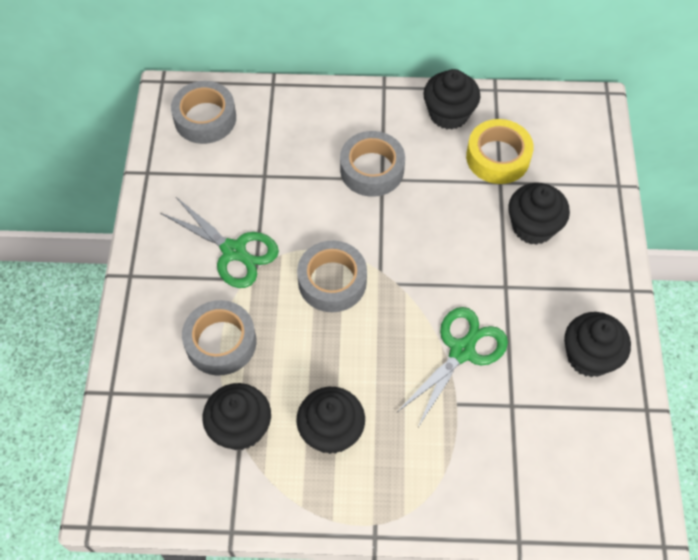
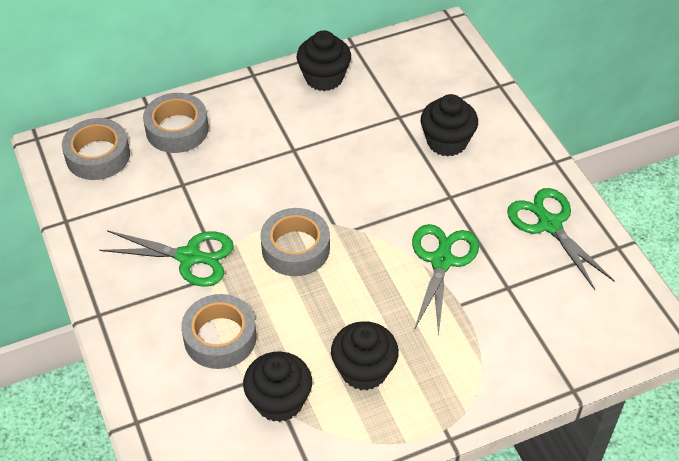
camera: 25 degrees left, 10 degrees down
(372, 169) = (280, 145): grey tape -> grey tape (177, 129)
(498, 157) = (386, 98): yellow tape -> none
(589, 356) = (549, 225): black cupcake -> green scissors

